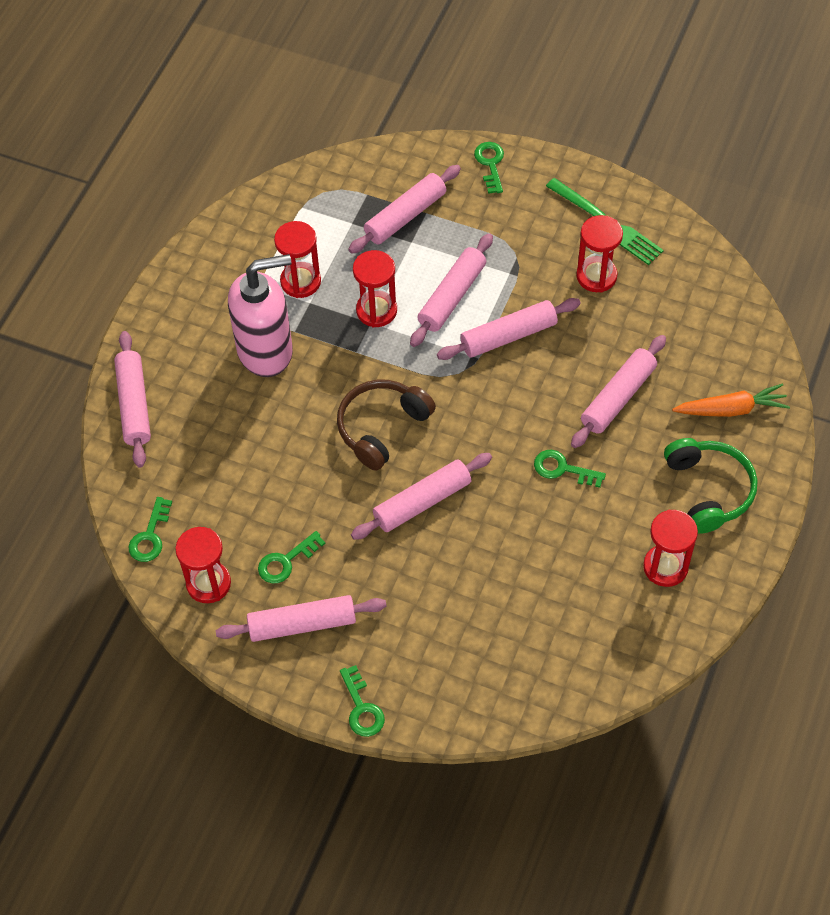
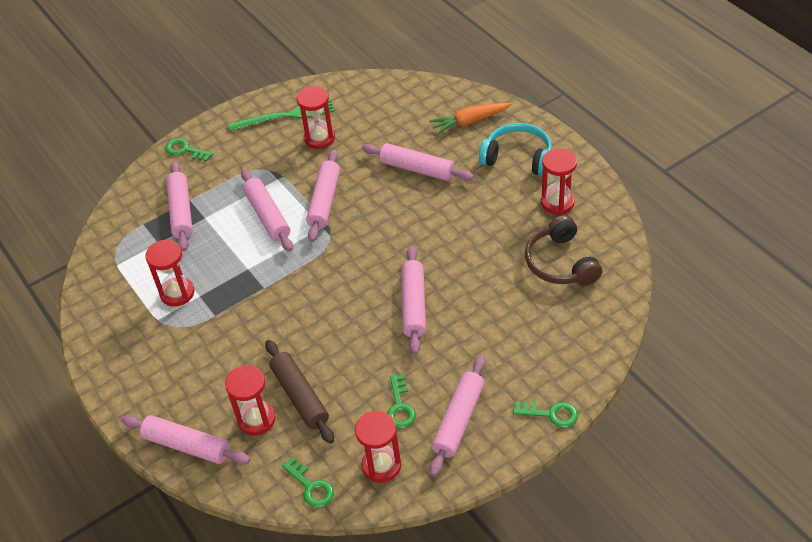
camera: 55 degrees left, 10 degrees down
(245, 465) = (300, 396): none -> brown rolling pin
(266, 351) = (215, 340): pink soap dispenser -> none
(376, 310) = (241, 261): red hourglass -> red hourglass (256, 419)
(382, 427) = (337, 300): brown headphones -> brown headphones (561, 263)
(563, 469) = (447, 219): green key -> none
(618, 397) = (417, 169): pink rolling pin -> pink rolling pin turned 45 degrees counterclockwise
(708, 490) = (518, 158): green headphones -> turquoise headphones
(731, 409) = (469, 122): orange carrot -> orange carrot turned 135 degrees counterclockwise

